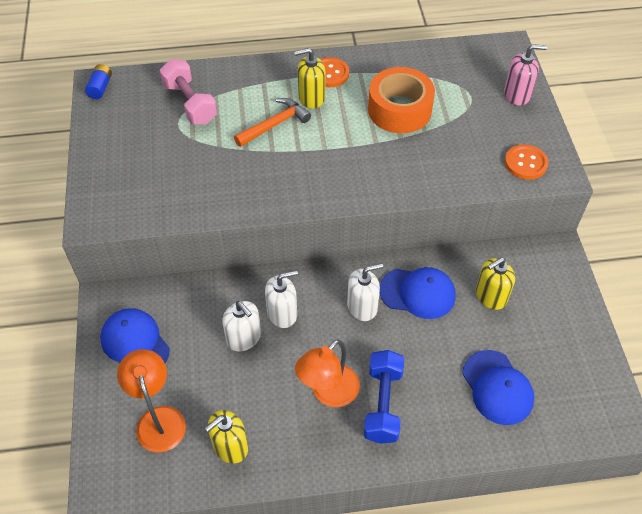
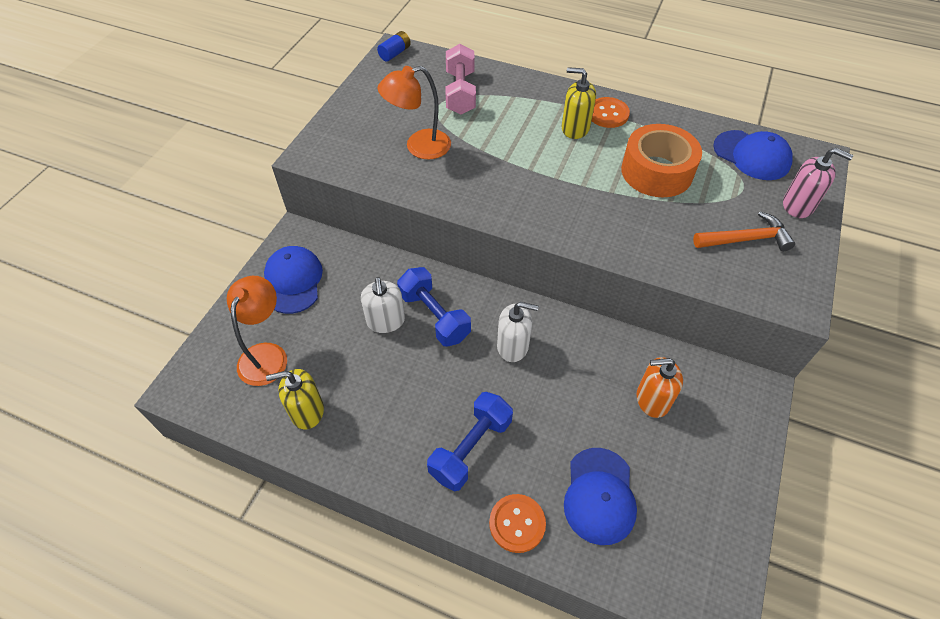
camera: 30 degrees right, 0 degrees up
(275, 124) = (524, 138): orange hammer -> orange hammer (746, 239)
(282, 313) = (434, 316): white soap dispenser -> blue dumbbell
(328, 393) = (426, 410): orange lamp -> orange lamp (419, 147)
(417, 293) = (577, 360): blue cap -> blue cap (751, 155)
(490, 296) = (652, 400): yellow soap dispenser -> orange soap dispenser
(525, 163) = (763, 276): orange button -> orange button (517, 523)

